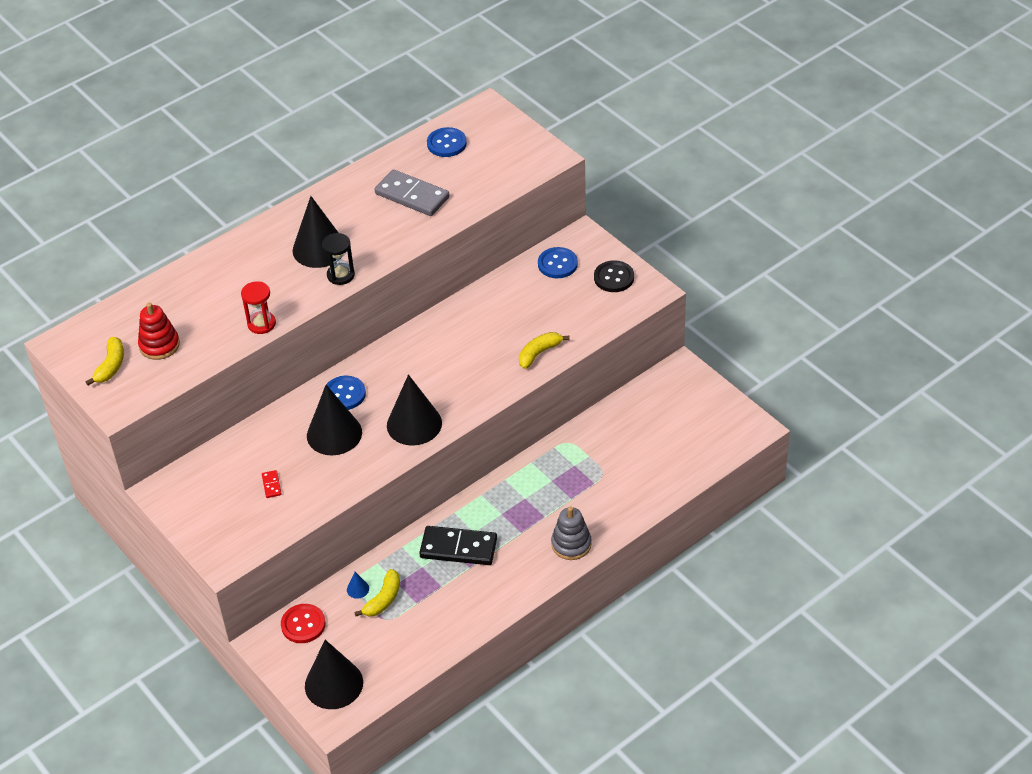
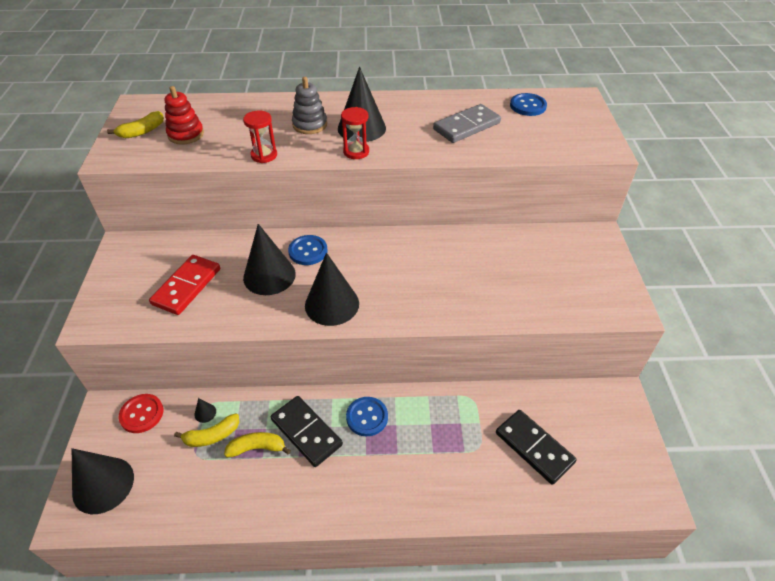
camera: 35 degrees right, 0 degrees up
(271, 485) = (187, 286): red domino -> red domino, size x2.39
(341, 275) = (356, 152): black hourglass -> red hourglass
(358, 589) = (205, 413): blue cone -> black cone
(412, 196) = (466, 126): grey domino -> grey domino turned 75 degrees clockwise
(539, 353) = (485, 307): yellow banana -> yellow banana (257, 448)
(557, 264) = (561, 245): blue button -> blue button (367, 417)
(571, 544) = (396, 498): grey stacking toy -> grey stacking toy (310, 125)
(614, 278) = (603, 281): black button -> none
(644, 447) = (534, 447): none -> black domino

